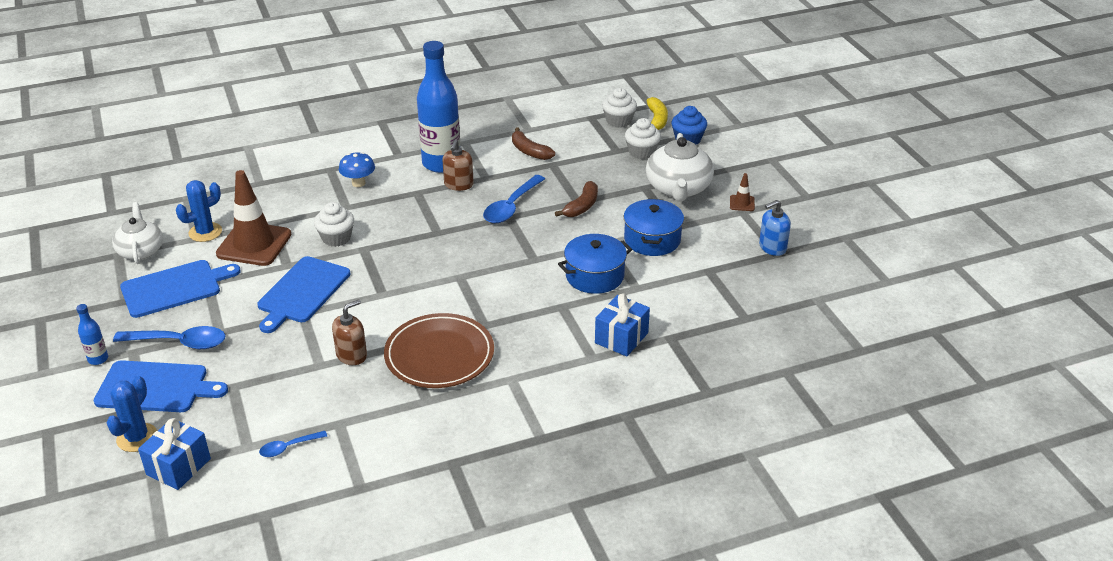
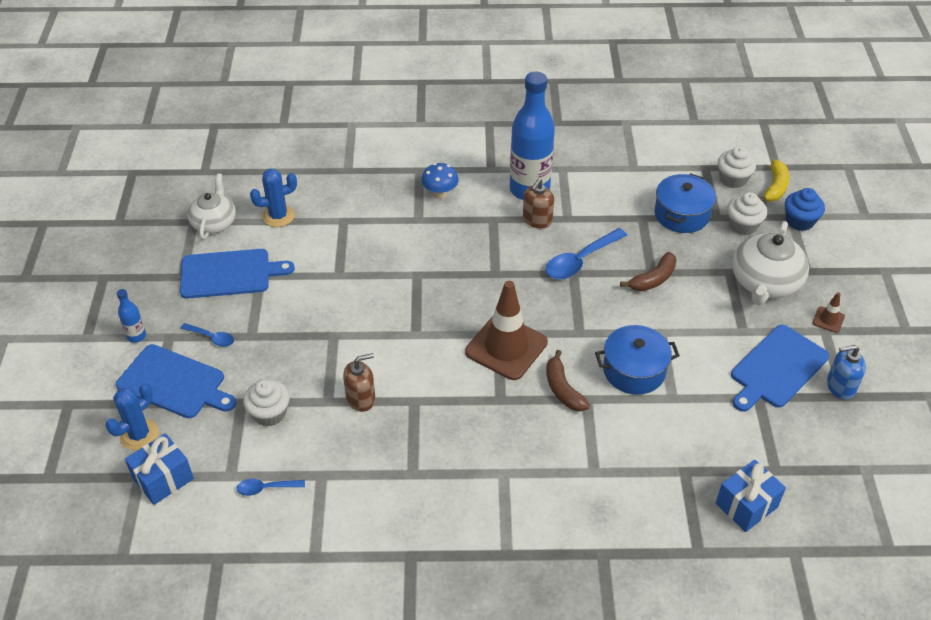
camera: 20 degrees right, 10 degrees up
(179, 342) = (212, 338): blue spoon -> blue spoon, size x0.55
(254, 244) = (317, 242): brown traffic cone -> brown traffic cone (506, 347)
(302, 292) = (341, 311): blue cutting board -> blue cutting board (777, 368)
(336, 238) = (395, 255): white cupcake -> white cupcake (269, 413)
(439, 355) = (443, 423): brown plate -> none
(529, 151) = (624, 196): brown banana -> brown banana (562, 389)
(621, 338) = (633, 456): blue gift -> blue gift (746, 505)
(652, 240) = (712, 341): blue pot -> blue pot (681, 214)

